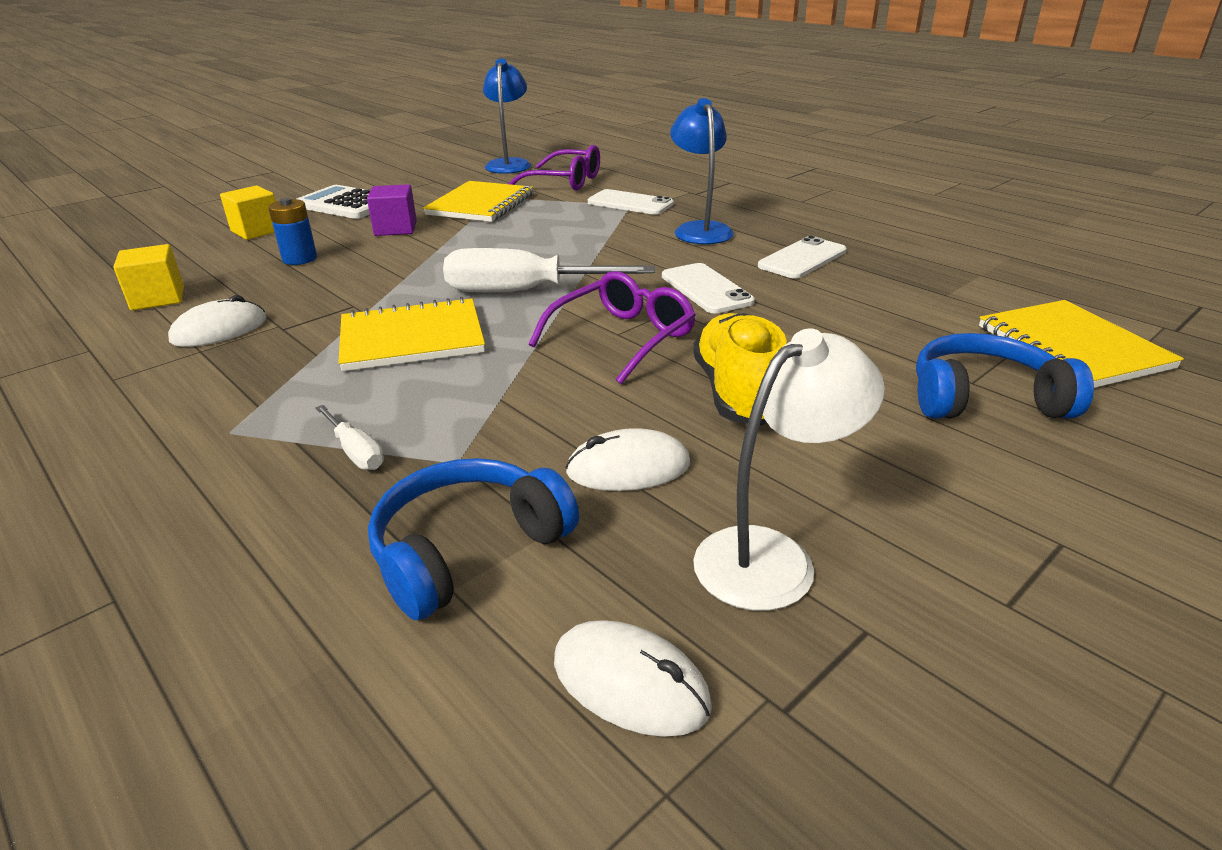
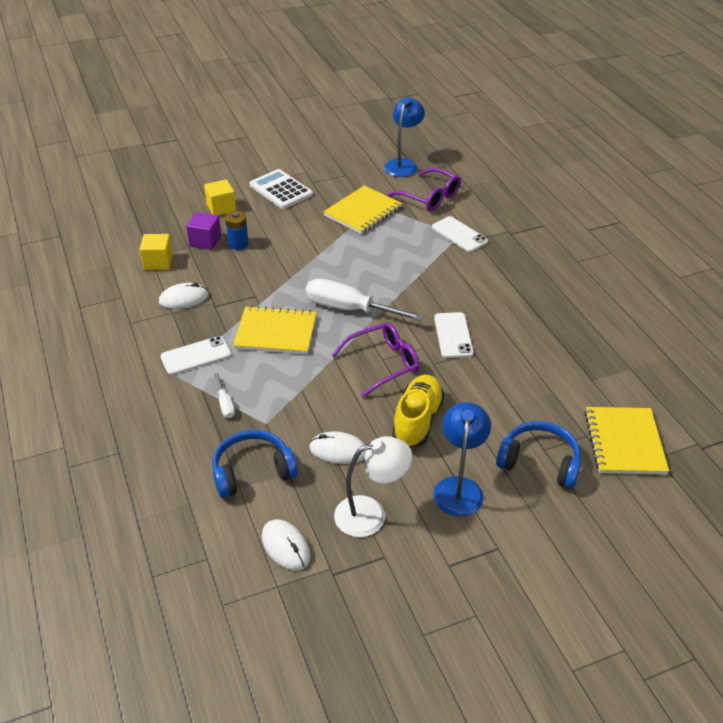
camera: 20 degrees right, 10 degrees up
(395, 228) = (301, 226): purple cube -> purple cube (205, 241)
(700, 229) = (486, 276): blue lamp -> blue lamp (459, 487)
(802, 259) = (530, 323): white phone -> white phone (196, 356)

